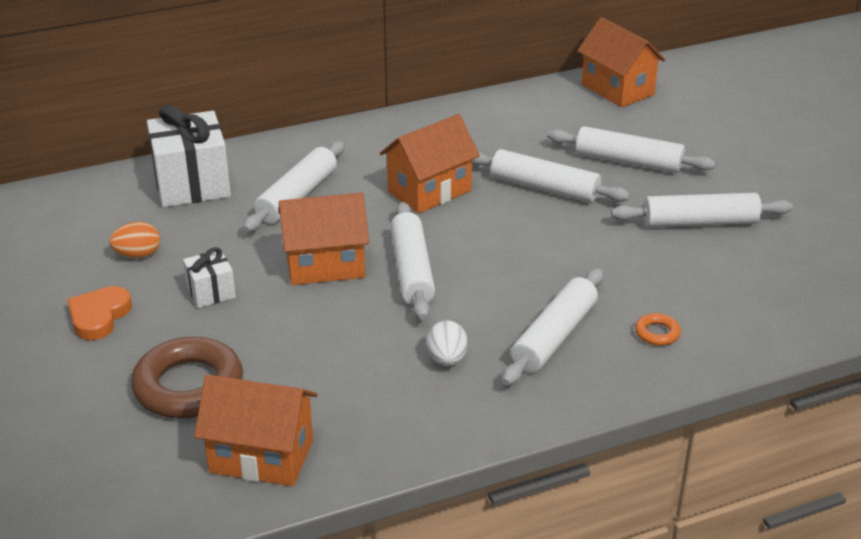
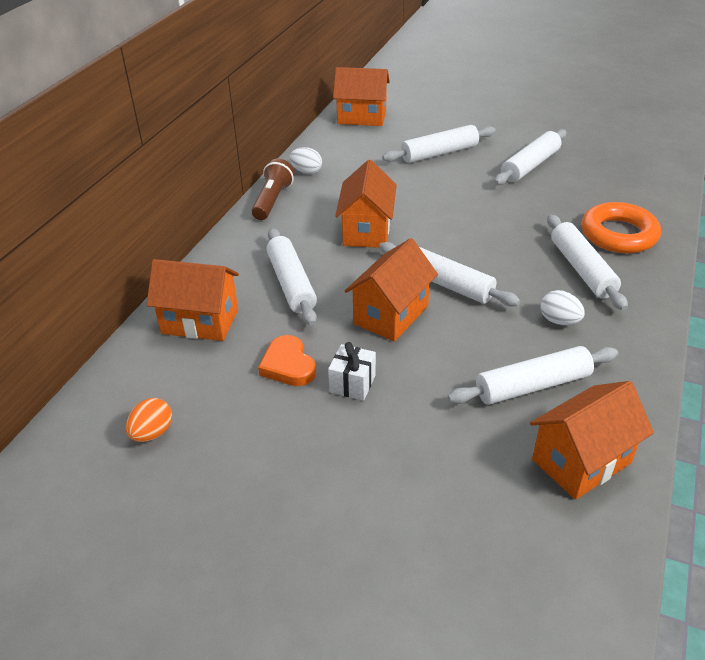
camera: 45 degrees left, 5 degrees up
(99, 316) = (306, 460): orange heart -> orange heart (288, 365)
(138, 255) = (252, 396): orange egg -> orange egg (152, 433)
(188, 386) = (457, 456): brown ring -> none
(192, 184) = (200, 321): white gift -> orange house
(400, 123) = (272, 200): none -> brown flashlight
(472, 114) = (306, 172): none -> white egg
(544, 188) = (425, 191): white rolling pin -> white rolling pin (532, 385)
(657, 333) = (618, 234): orange ring -> orange ring, size x2.31

